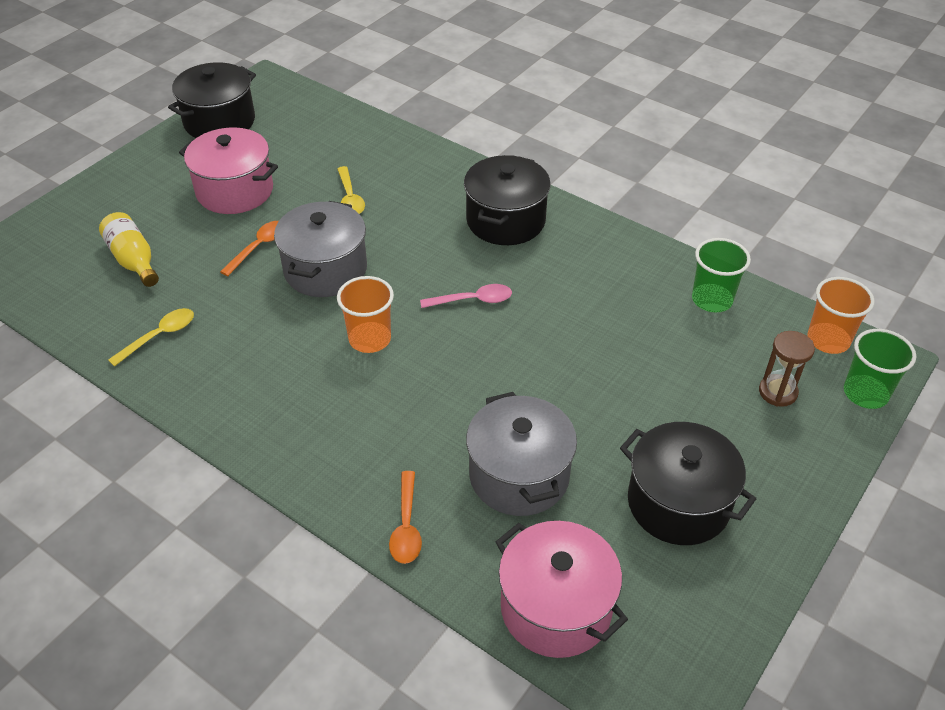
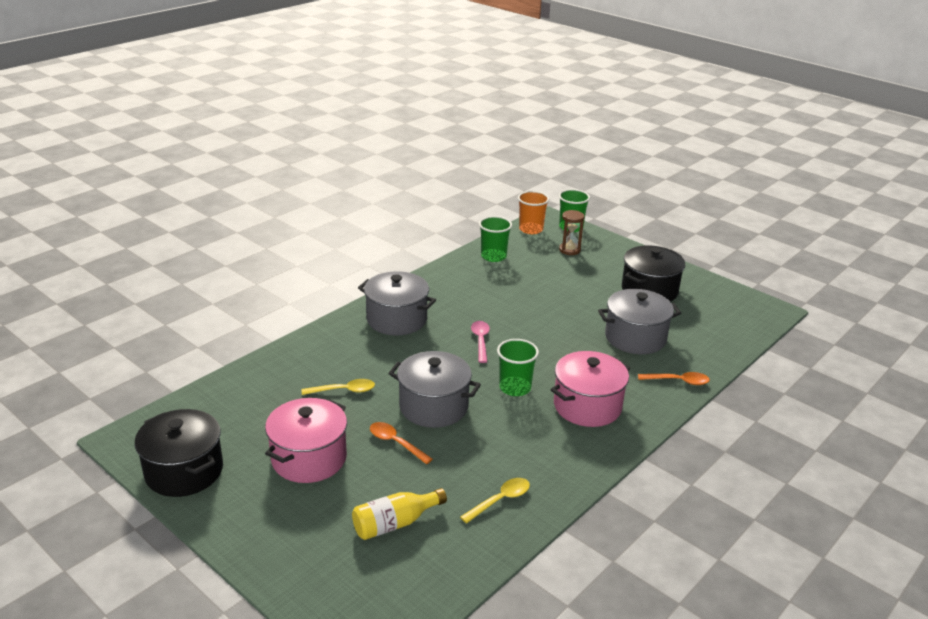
camera: 85 degrees left, 15 degrees down
(159, 336) = (500, 500): yellow spoon -> yellow spoon turned 90 degrees clockwise
(370, 339) = (515, 388): orange cup -> green cup
(506, 220) = (397, 319): black pot -> grey pot
(556, 608) = (723, 335): pink pot -> pink pot (587, 406)

